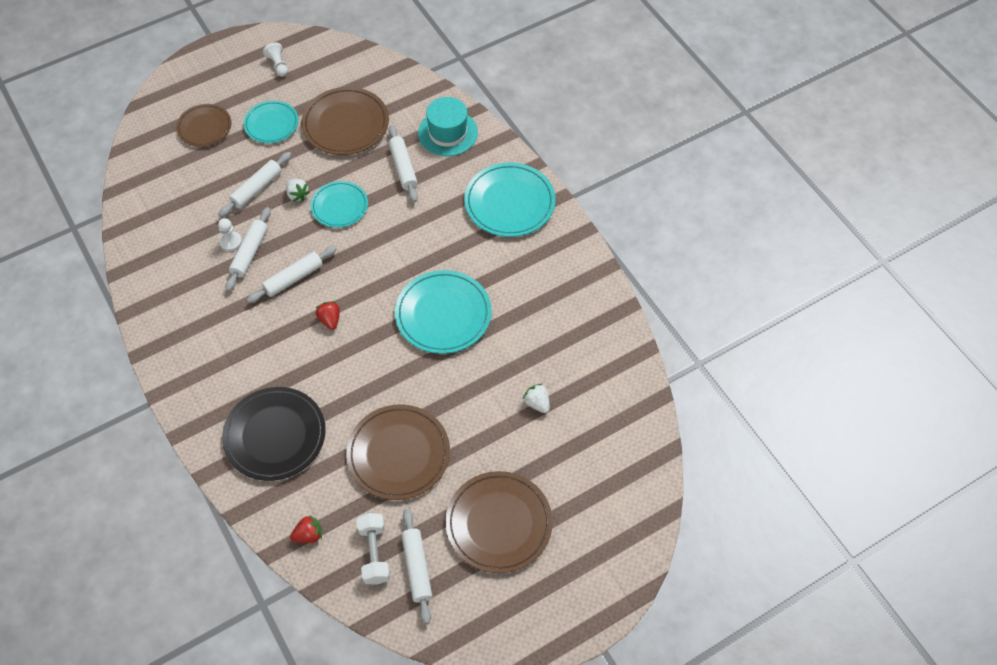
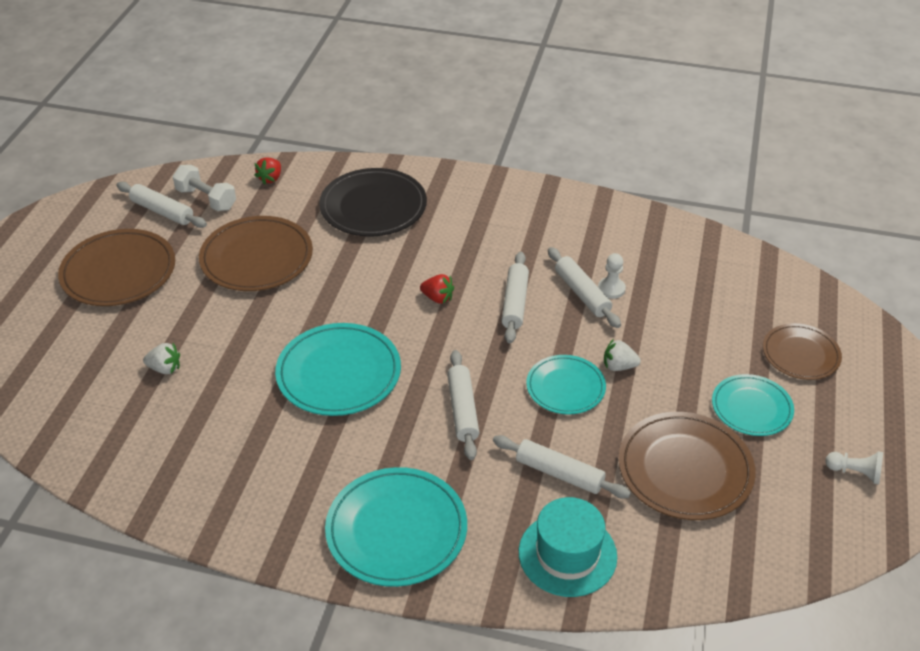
camera: 135 degrees right, 15 degrees down
(256, 188) = (662, 343): white rolling pin -> white rolling pin (463, 410)

